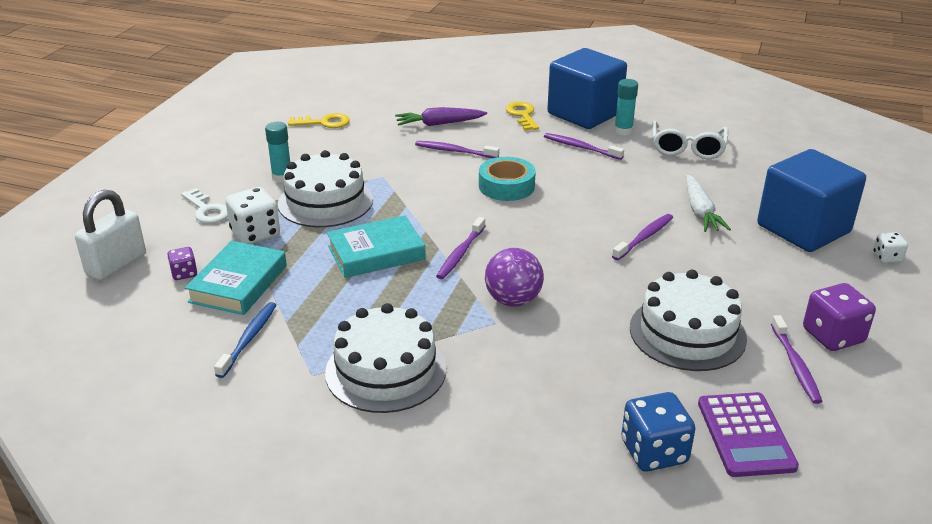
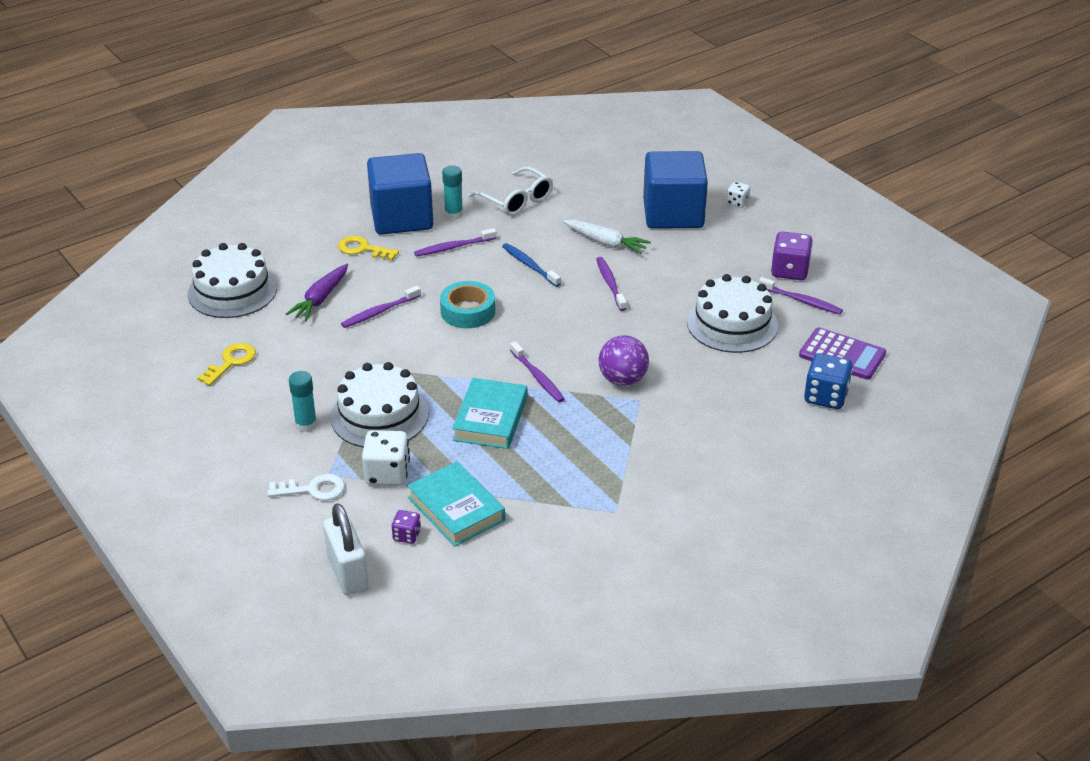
camera: 55 degrees left, 5 degrees up
(249, 339) = (540, 528): blue toothbrush -> blue toothbrush (529, 265)
(386, 370) = (645, 474): white cake -> white cake (232, 291)

